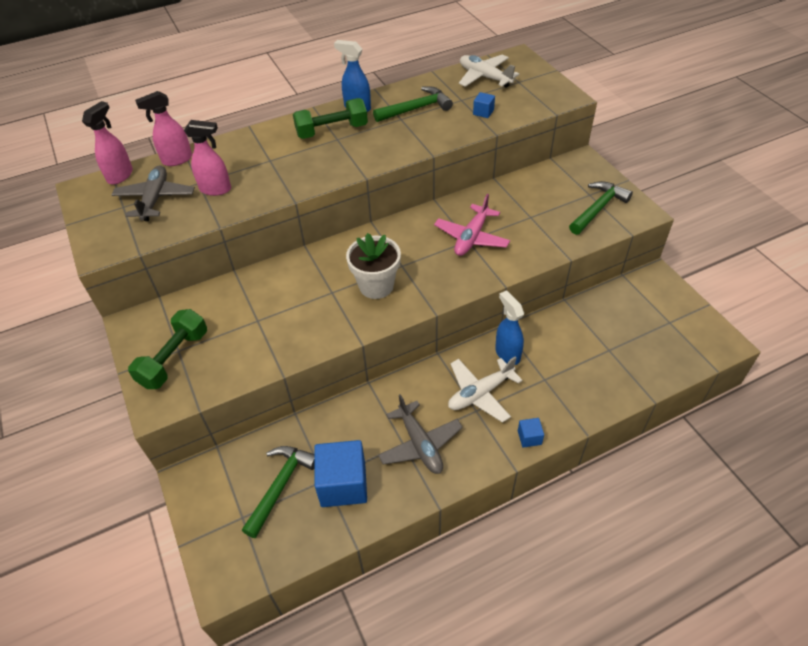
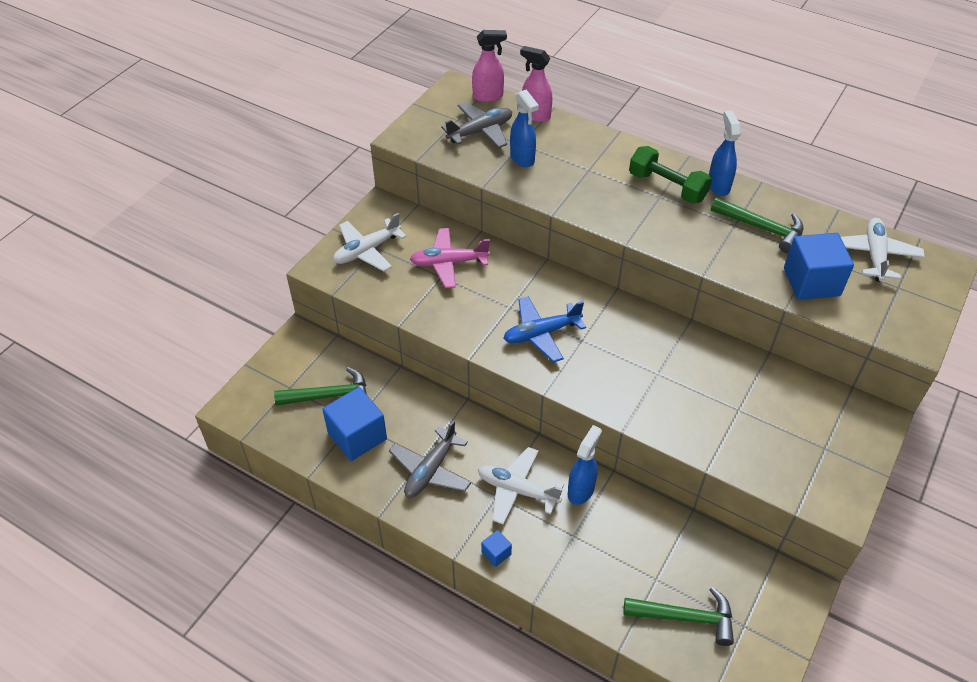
camera: 55 degrees right, 0 degrees up
(174, 359) = (367, 250): green dumbbell -> white plane
(216, 189) = (522, 158): pink spray bottle -> blue spray bottle
(376, 286) = (541, 333): white flower pot -> blue plane
(471, 237) = (664, 374): pink plane -> pink plane (449, 263)
(483, 112) = (811, 282): blue cube -> blue cube, size x2.20
(598, 209) = (808, 465): green hammer -> green hammer (685, 618)

